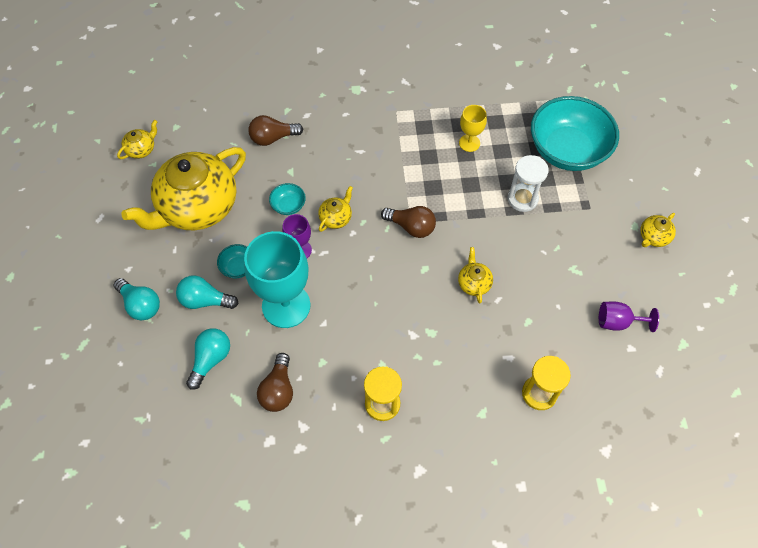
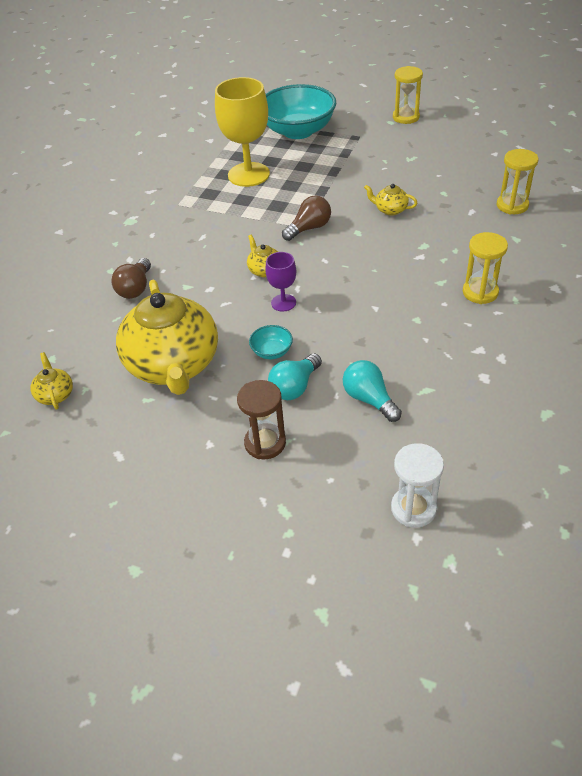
camera: 60 degrees left, 15 degrees down
(140, 305) = (265, 443): turquoise light bulb -> brown hourglass
(278, 390) = (431, 357): brown light bulb -> none
(286, 305) = (340, 328): turquoise goblet -> none
(288, 205) = (226, 298): turquoise bowl -> none
(469, 143) = (248, 174): yellow goblet -> yellow goblet, size x2.03
(522, 199) = (326, 164): white hourglass -> white hourglass (413, 508)
(618, 322) = (469, 152): purple goblet -> none
(653, 237) = (406, 117): yellow teapot -> yellow hourglass

